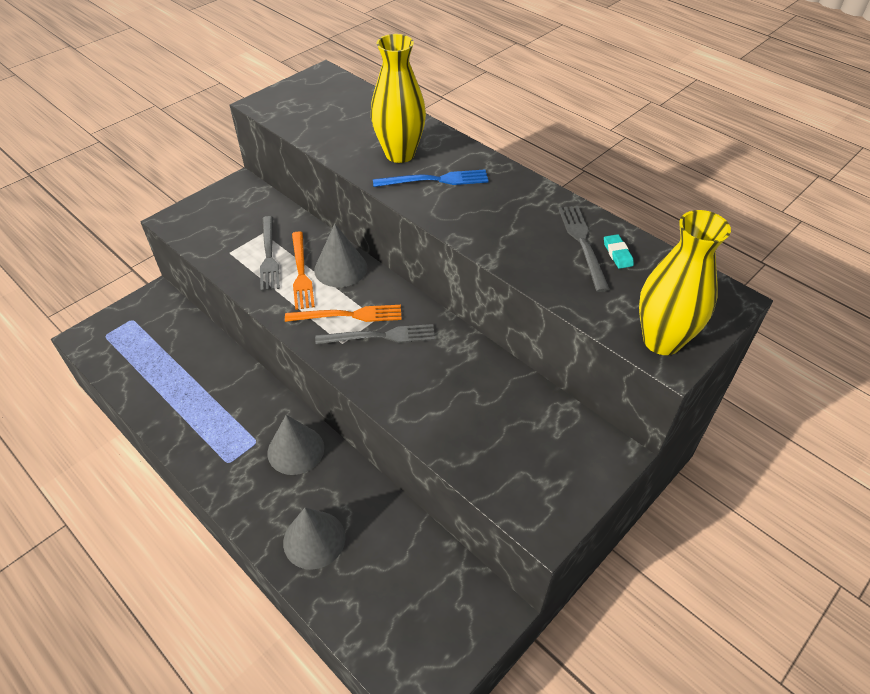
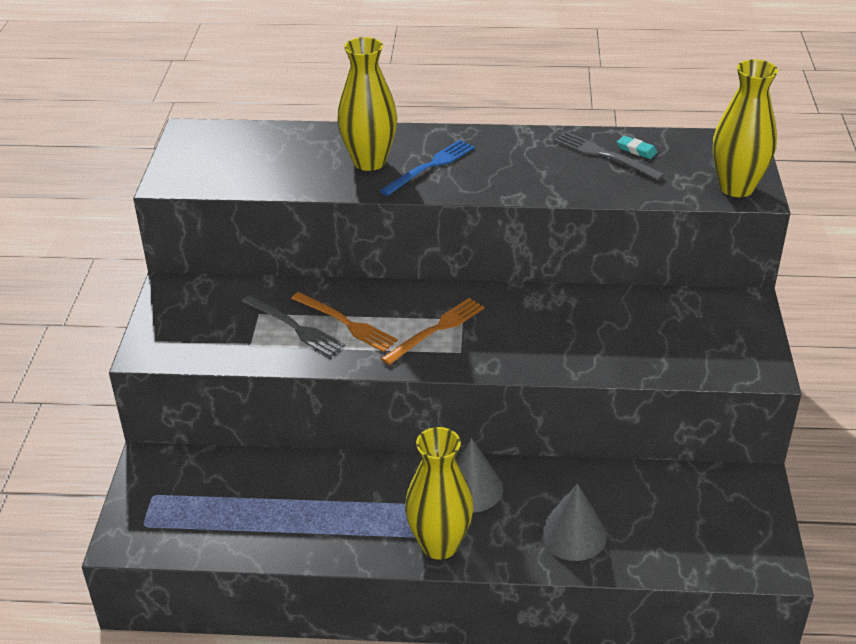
camera: 40 degrees left, 10 degrees down
(227, 476) = (439, 545): none -> yellow vase
(340, 268) = (376, 301): grey cone -> none
(380, 336) = (485, 329): grey fork -> none

